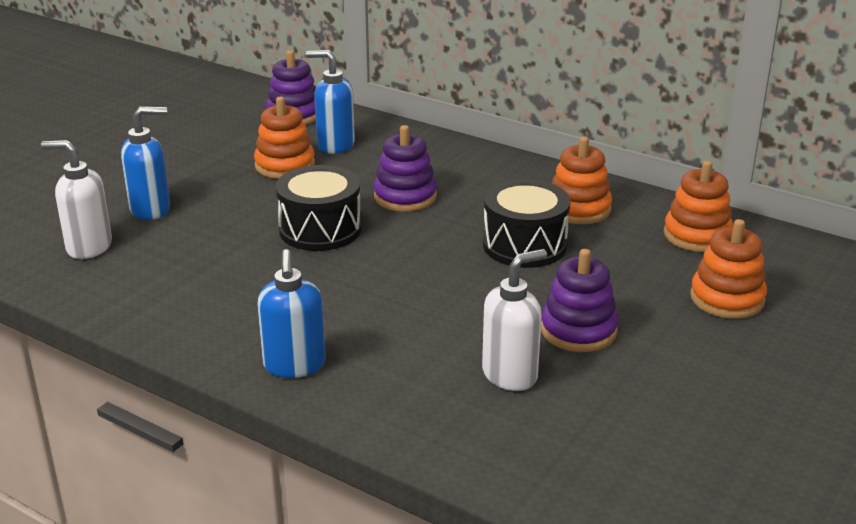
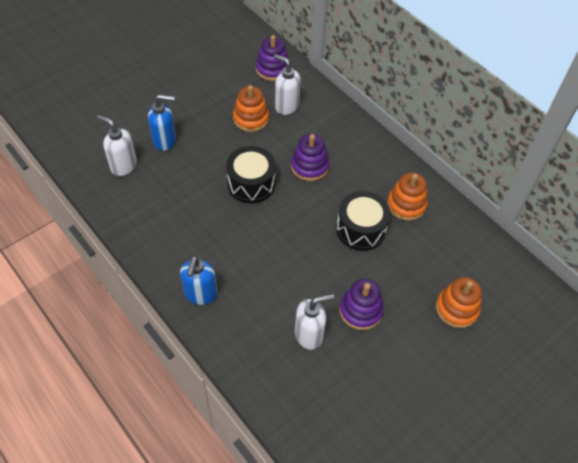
camera: 15 degrees right, 25 degrees up
(335, 145) = (286, 106): blue soap dispenser -> white soap dispenser
(697, 235) = (466, 248): orange stacking toy -> none

